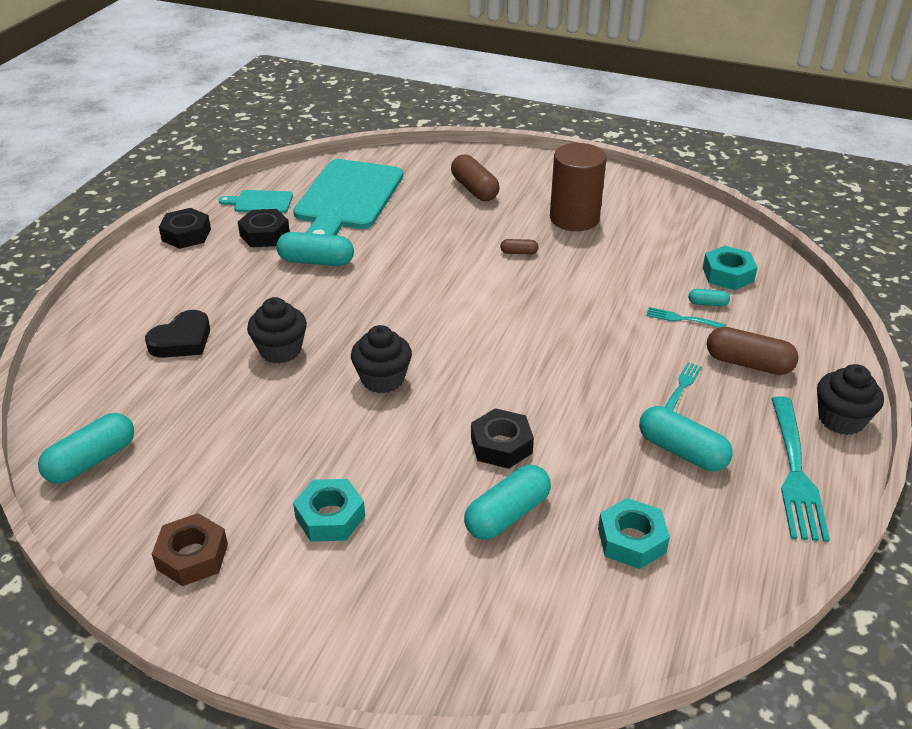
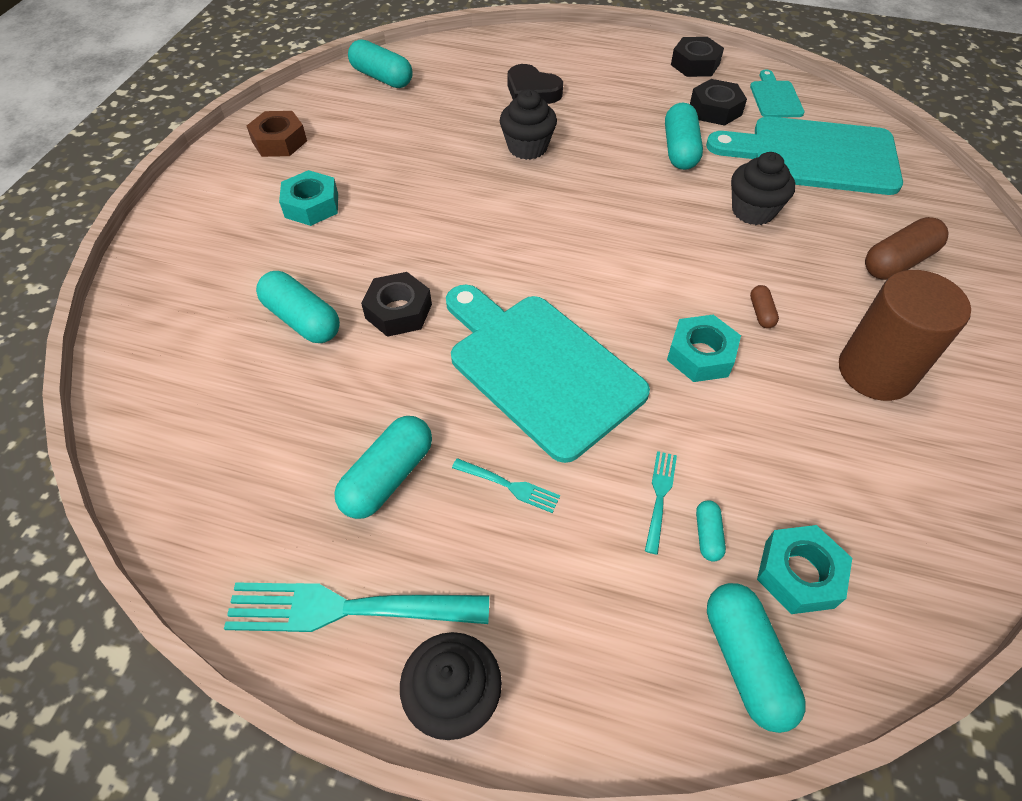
camera: 85 degrees right, 15 degrees up
(382, 379) = (493, 217): black cupcake -> black cupcake (753, 211)
(571, 363) = (540, 368): none -> turquoise cutting board
(631, 540) = (256, 420): turquoise nut -> turquoise nut (700, 355)
(748, 363) = (570, 577): brown capsule -> none
(786, 302) = (746, 661): none -> turquoise capsule

